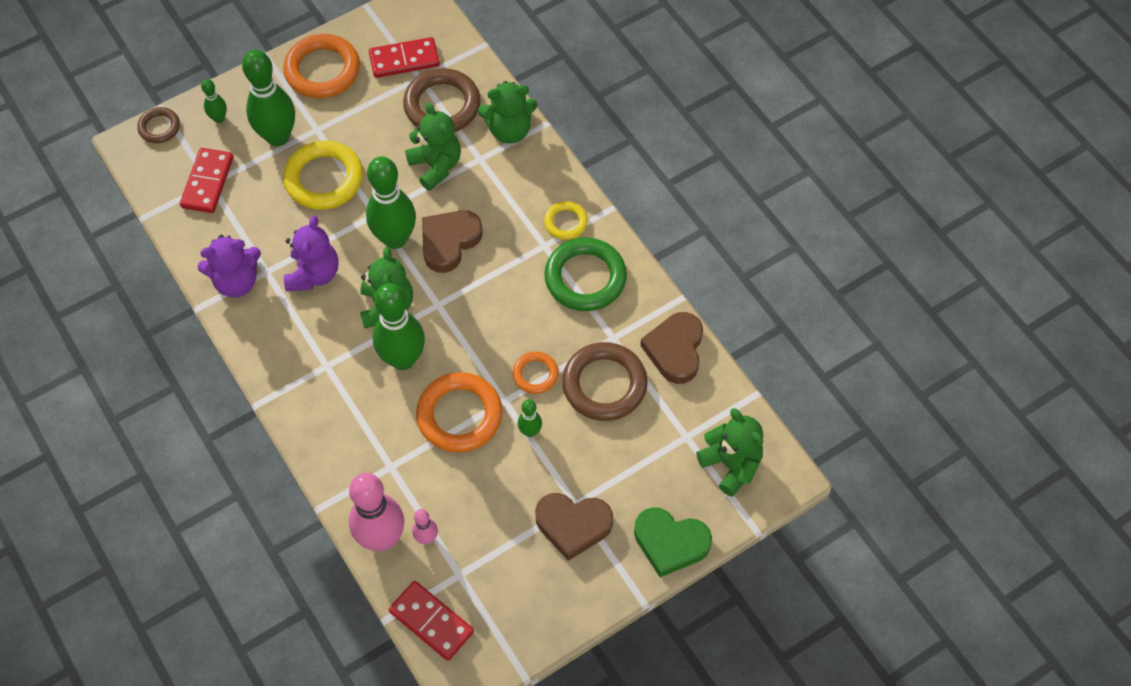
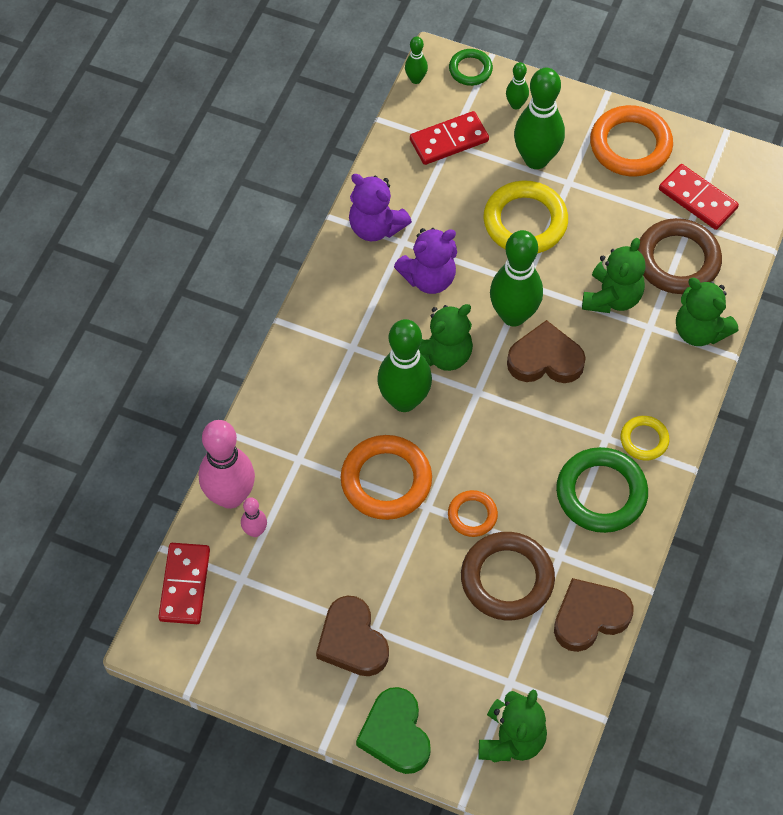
camera: 55 degrees right, 0 degrees up
(159, 127) = (470, 69): brown ring -> green ring
(530, 431) = (414, 547): green bowling pin -> green bowling pin (416, 79)

